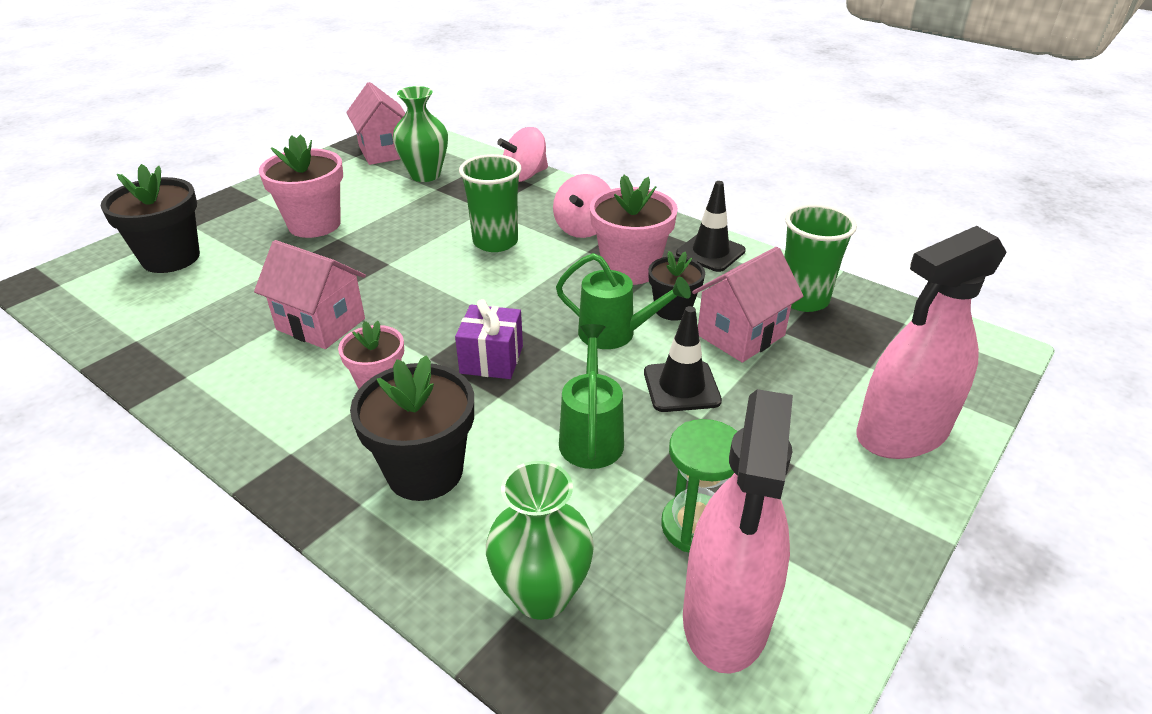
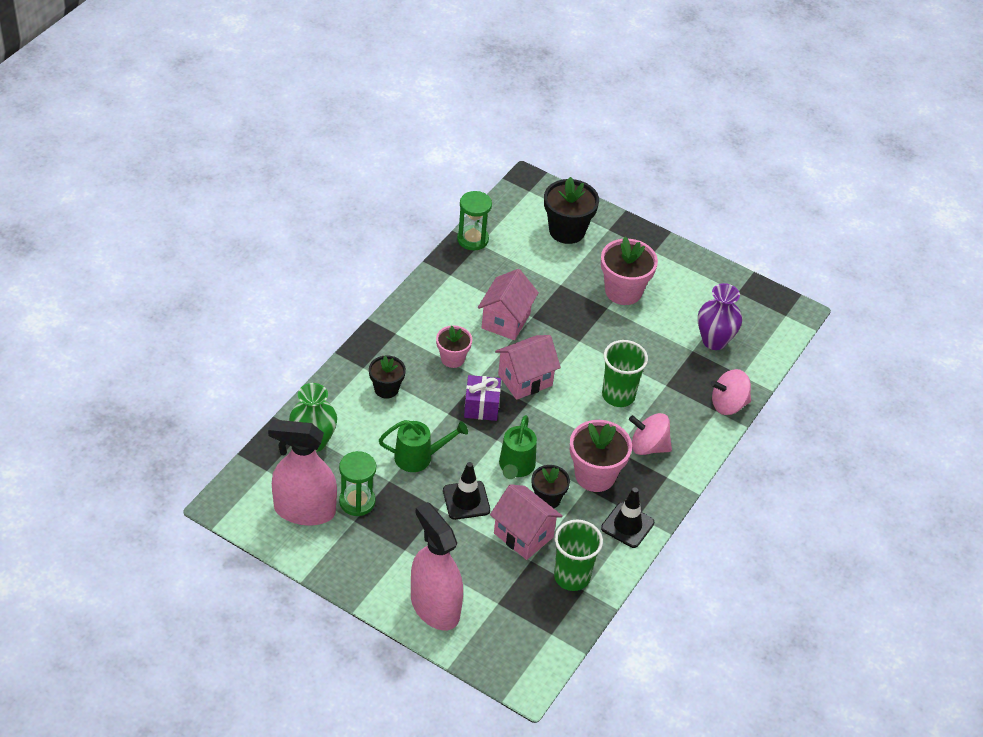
camera: 80 degrees right, 10 degrees up
(120, 346) = (472, 239): none -> green hourglass
(384, 152) = (750, 308): pink house -> pink house (525, 380)
(425, 175) = (714, 341): green vase -> purple vase
(425, 472) = (386, 389): black flower pot -> black flower pot, size x0.61
(525, 176) = (728, 404): pink spinning top -> pink spinning top turned 60 degrees counterclockwise

